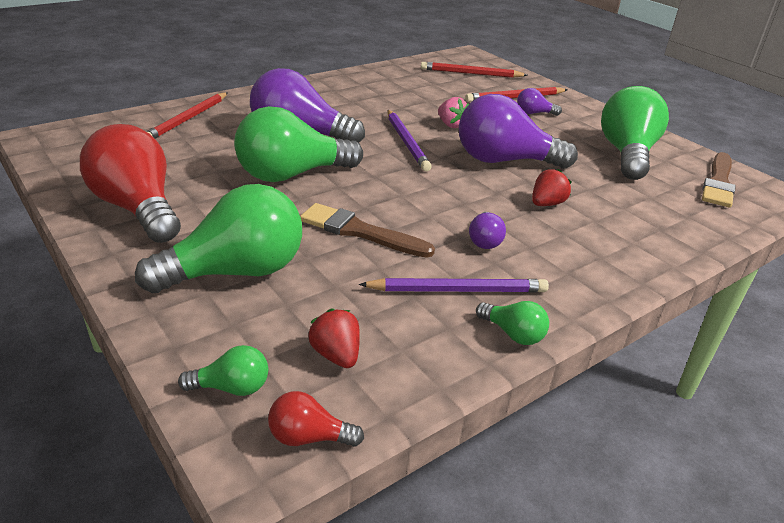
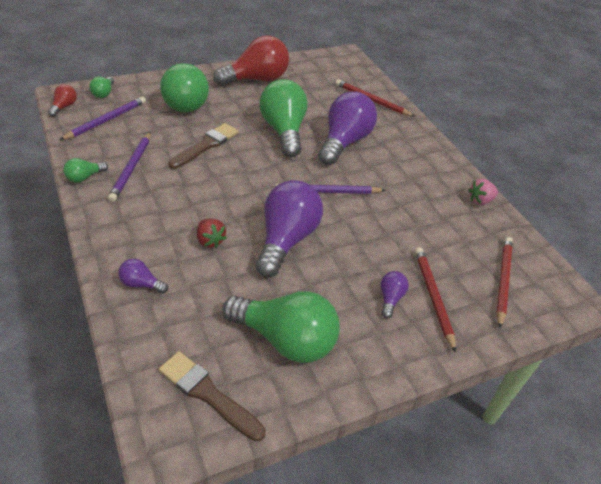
camera: 100 degrees right, 10 degrees up
(336, 355) = (106, 120): red strawberry -> purple pencil
(451, 125) = (361, 226): pink strawberry -> pink strawberry (480, 201)
(484, 241) = (175, 193): purple light bulb -> purple light bulb (141, 284)

